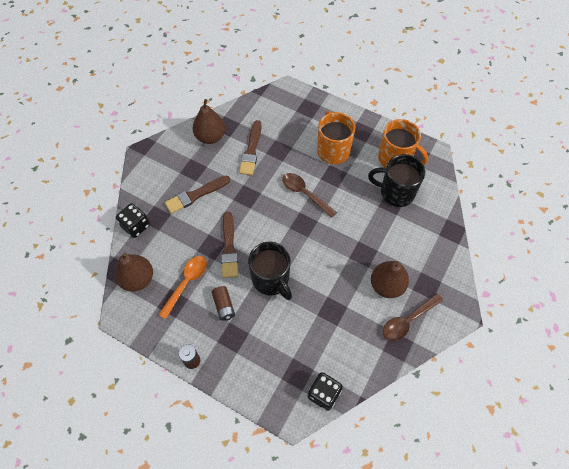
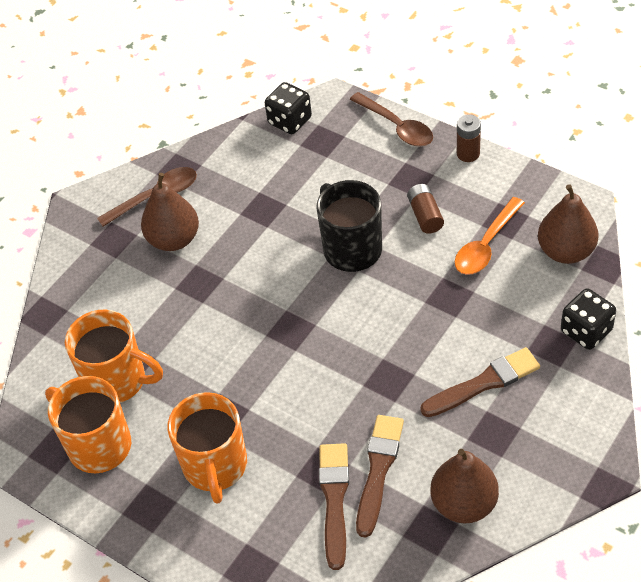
camera: 170 degrees left, 10 degrees down
(229, 247) = (419, 295): brown brush -> brown brush (334, 500)
(305, 194) = (281, 381): brown spoon -> brown spoon (396, 126)
(395, 192) = (117, 380): black mug -> orange mug

